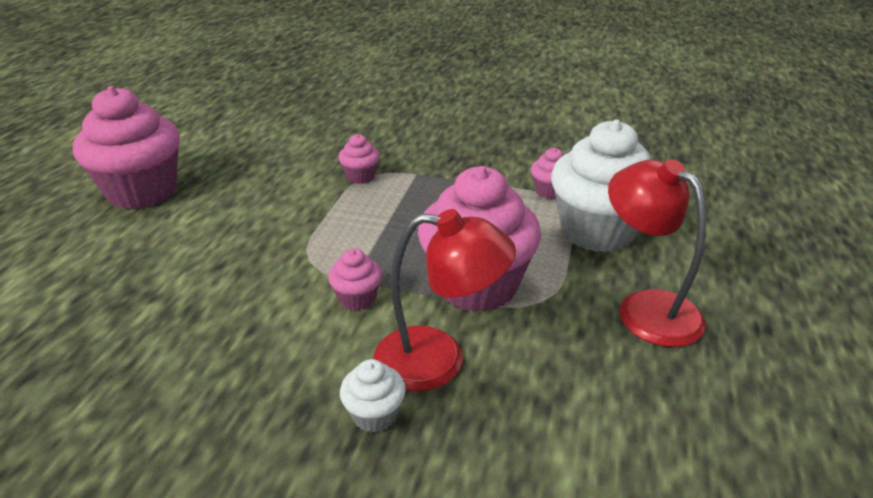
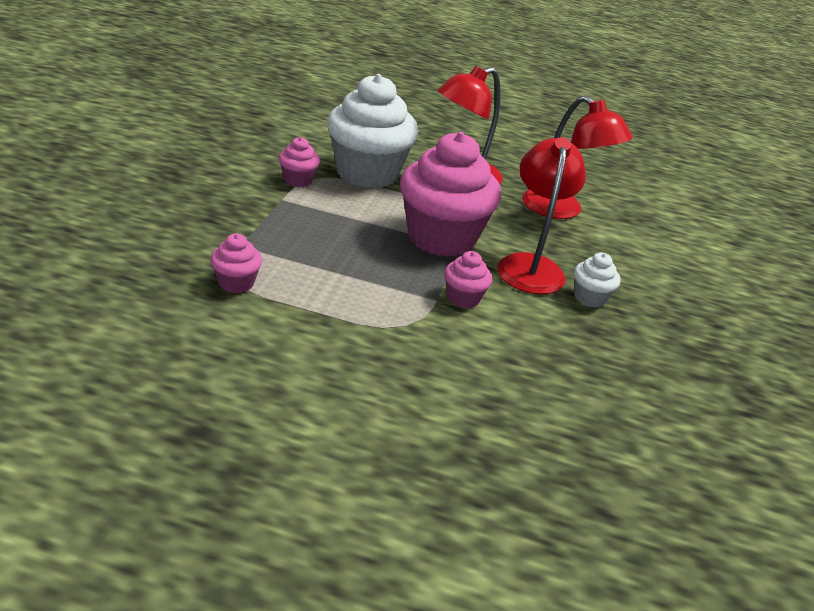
camera: 95 degrees left, 0 degrees up
(142, 191) = (221, 486): pink cupcake -> none
(615, 413) = (562, 210): none -> red lamp

